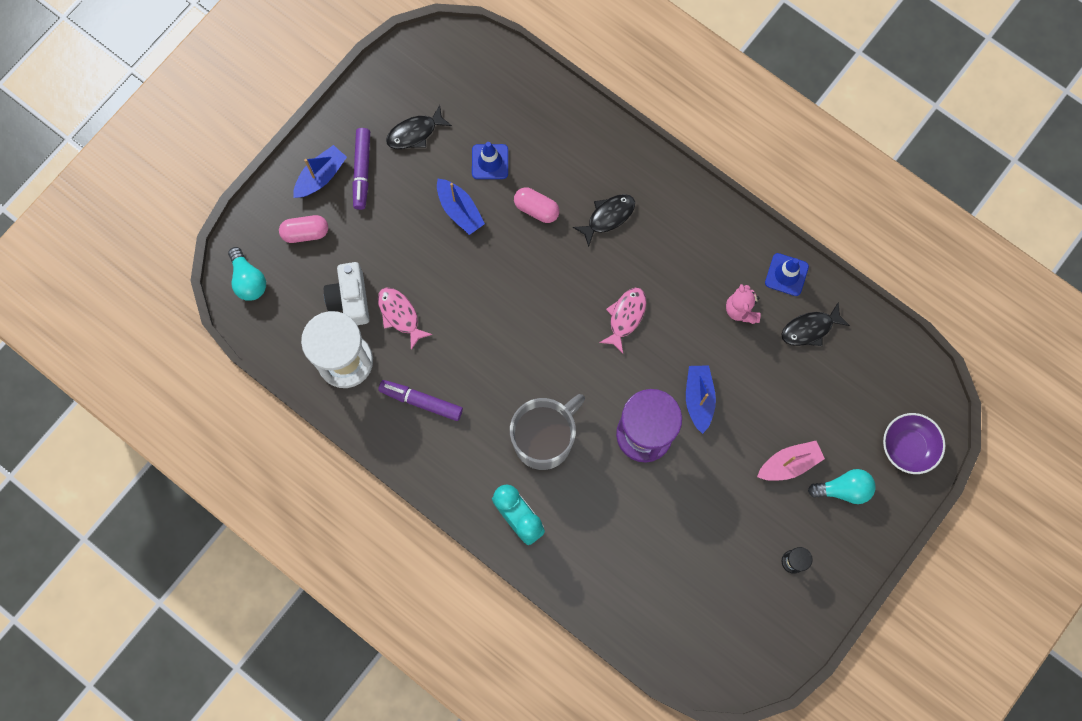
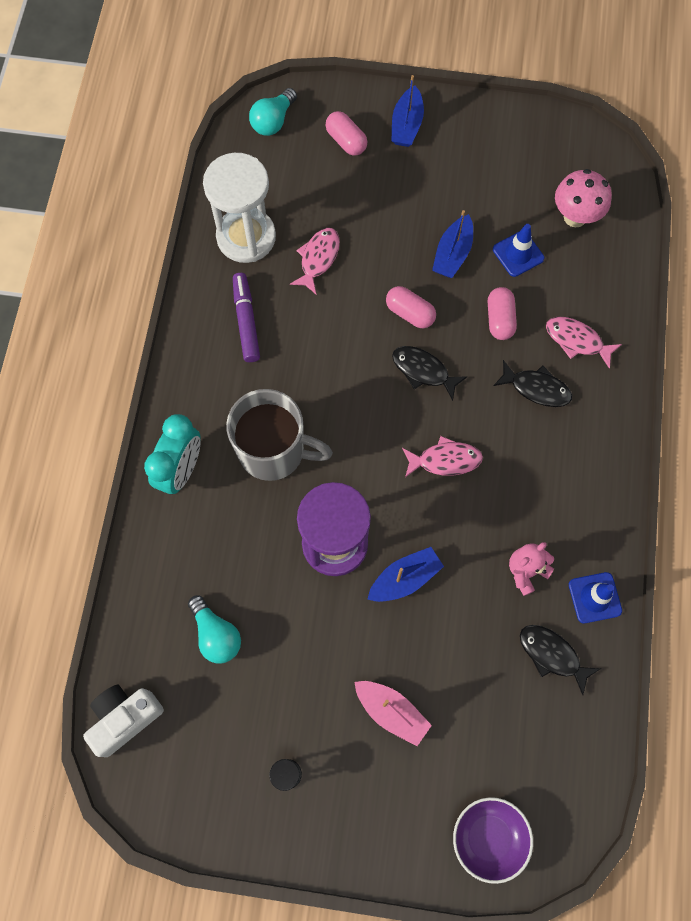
camera: 60 degrees right, 5 degrees down
(321, 176) = (406, 125): blue boat -> blue boat turned 90 degrees clockwise
(350, 299) = (307, 210): white camera -> white camera (125, 718)
(362, 171) = (434, 154): purple marker -> none
(415, 133) = (501, 177): black fish -> black fish (423, 371)
(484, 100) = (575, 217): none -> pink mushroom
(491, 272) = (410, 313): none -> pink capsule
(587, 164) = (577, 340): none -> pink fish
(843, 489) = (398, 788): turquoise light bulb -> turquoise light bulb (216, 634)

